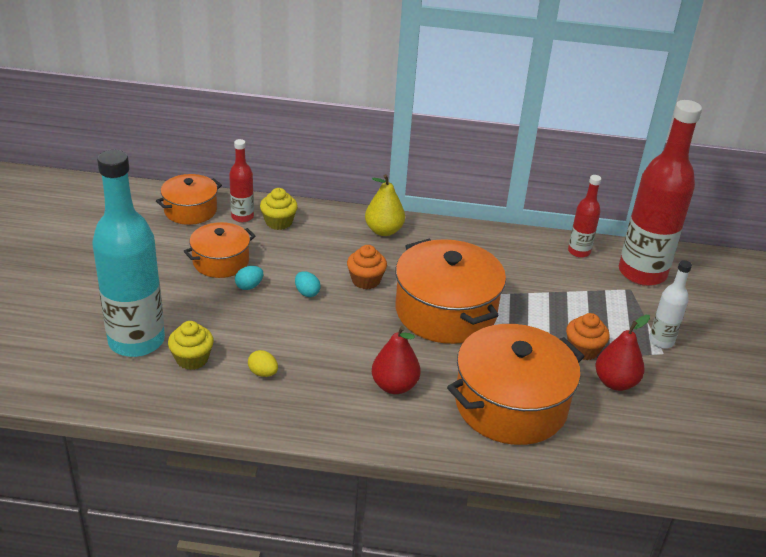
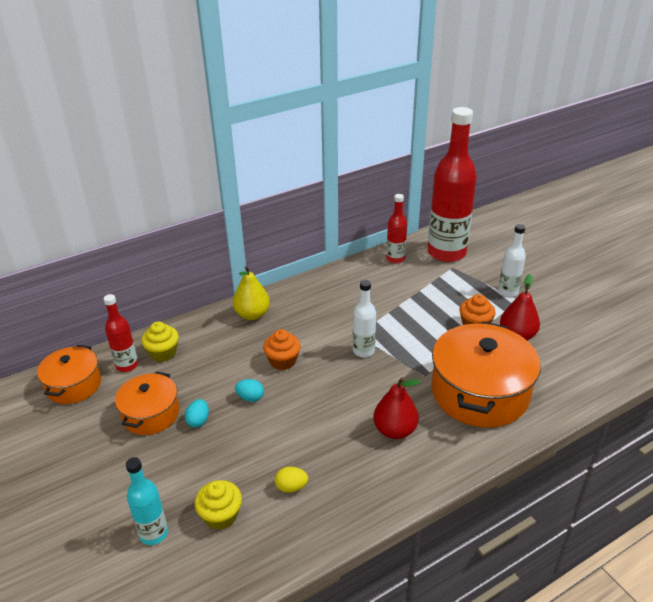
camera: 35 degrees left, 0 degrees up
(136, 341) = (153, 533): turquoise bottle -> turquoise bottle, size x0.48
(445, 311) = (363, 351): orange pot -> white bottle

